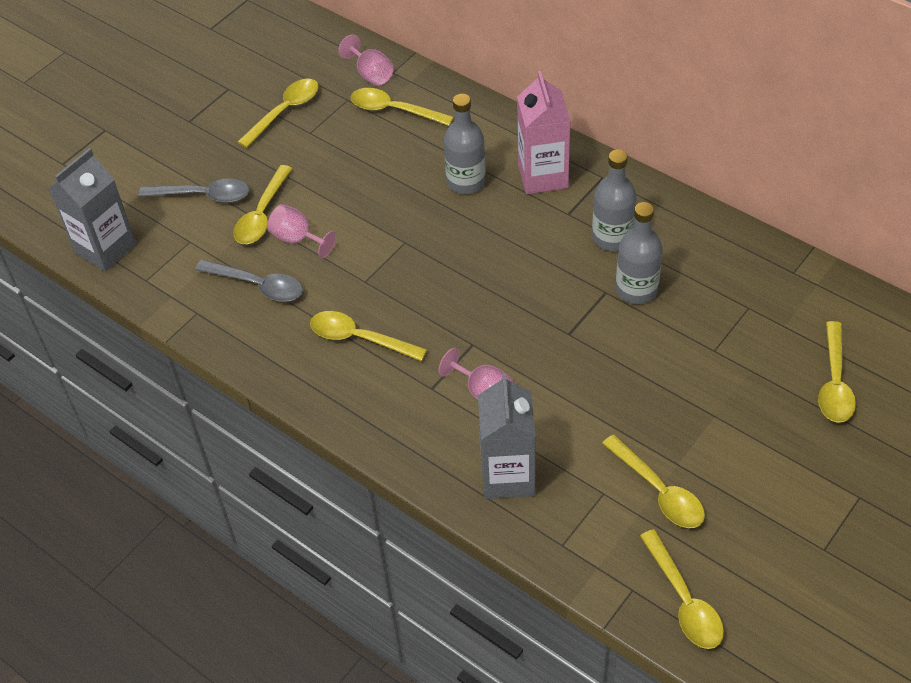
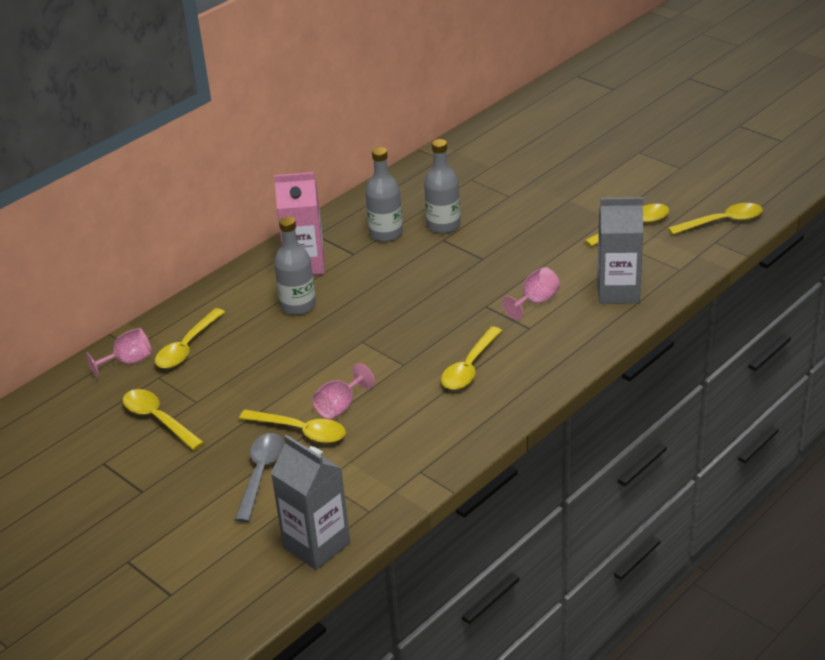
camera: 85 degrees left, 15 degrees down
(257, 285) = (393, 431): grey spoon -> none
(834, 382) = (544, 152): yellow spoon -> none

